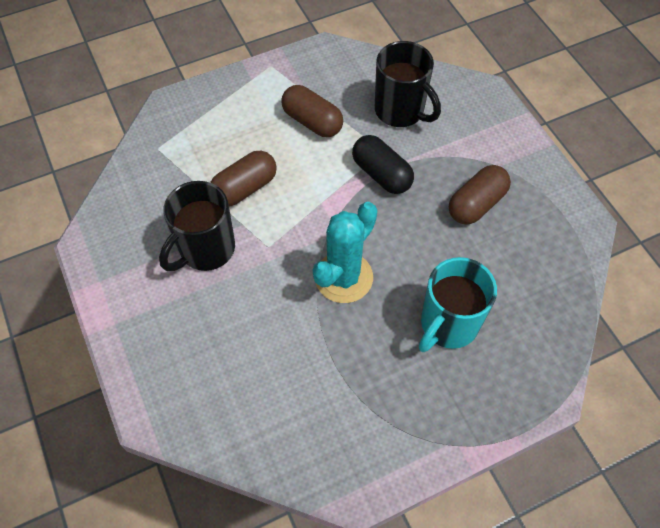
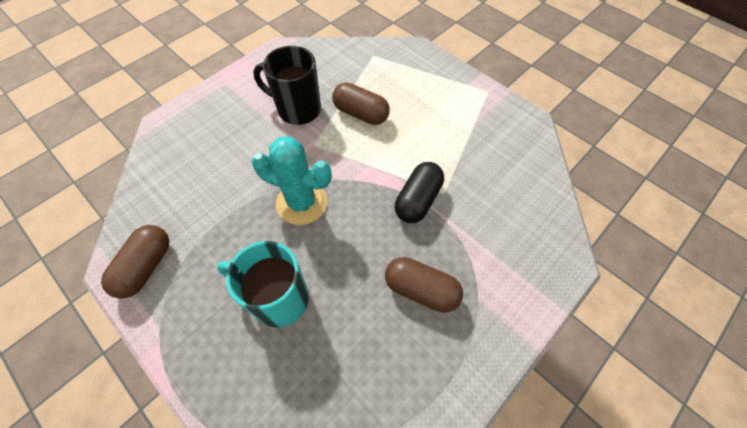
camera: 70 degrees right, 0 degrees up
(312, 121) = (447, 135): brown capsule -> brown capsule (146, 267)
(400, 111) = (496, 195): black mug -> none

